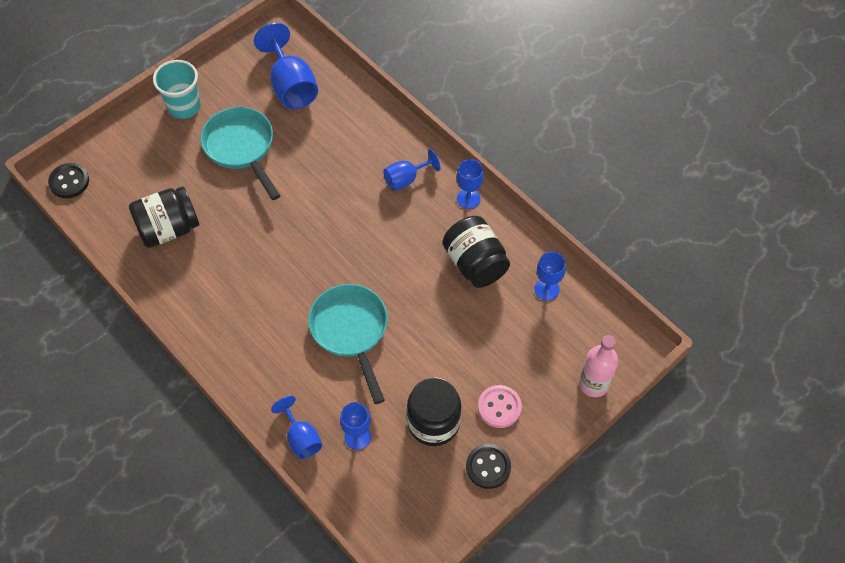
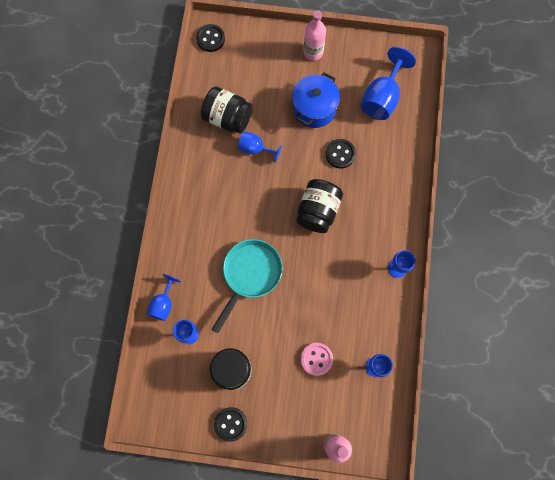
camera: 50 degrees right, 15 degrees up
(184, 106) = (313, 52): turquoise cup -> pink bottle
(241, 148) = (314, 108): turquoise pan -> blue pot
(309, 161) = (340, 154): none -> black button
(406, 179) = (378, 220): blue goblet -> blue goblet (255, 148)
(475, 263) = (356, 309): black jar -> black jar (318, 211)
(499, 407) = (273, 400): pink button -> pink button (316, 359)

